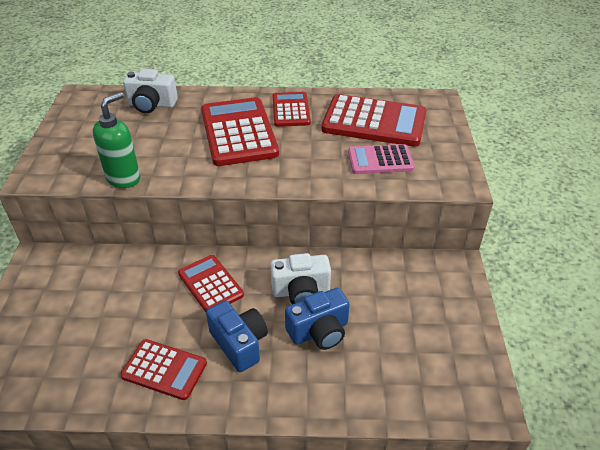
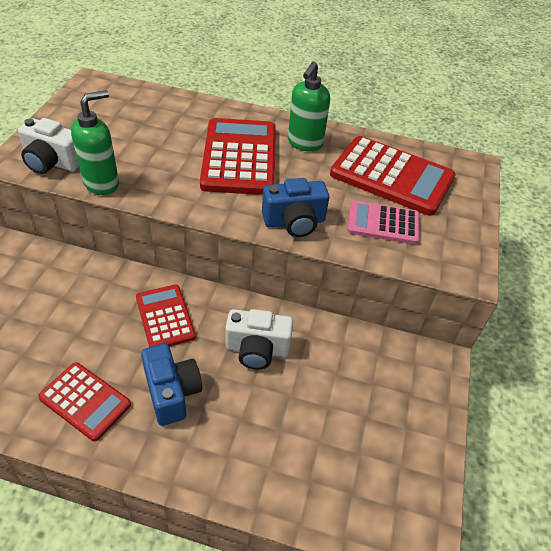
camera: 10 degrees right, 5 degrees up
(151, 105) = (161, 107): white camera -> white camera (53, 162)
(291, 110) = (304, 143): red calculator -> green soap dispenser
(319, 331) = (261, 400): blue camera -> blue camera (294, 222)

